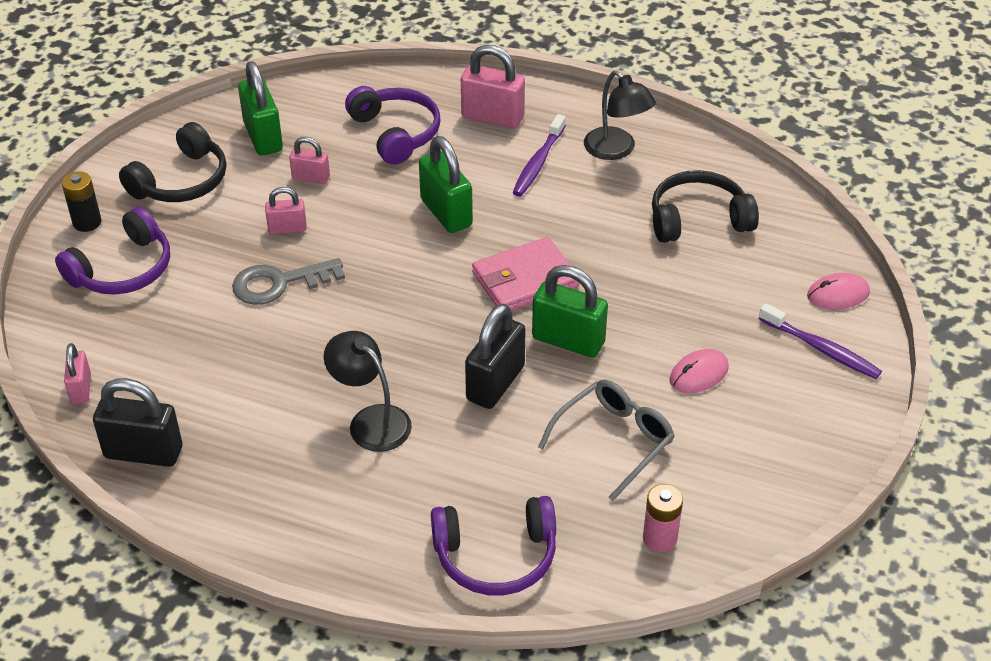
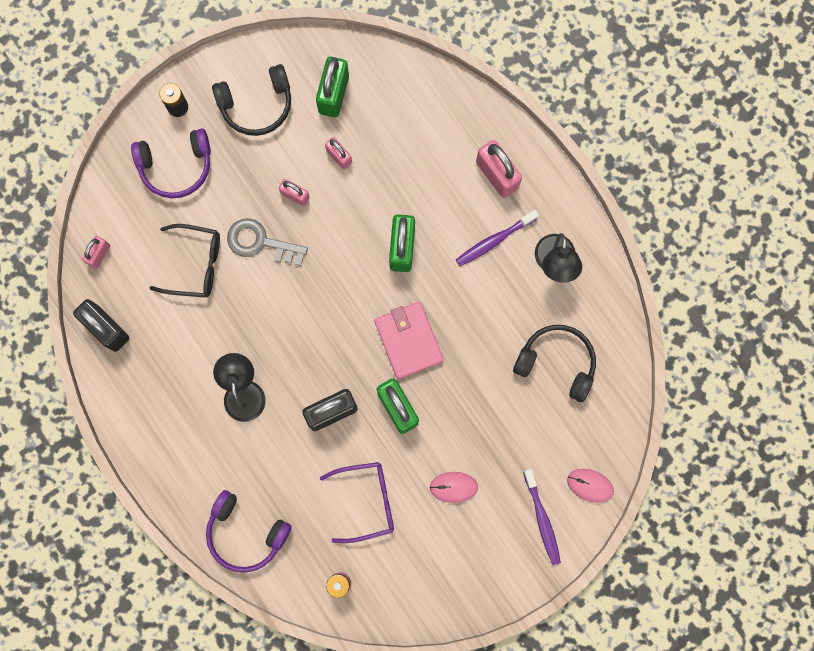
camera: 35 degrees right, 35 degrees up
(214, 338) = (195, 264): none -> black glasses
(396, 133) = (422, 148): purple headphones -> none
(525, 280) = (408, 341): pink wallet -> pink wallet turned 60 degrees clockwise
(614, 441) = (366, 501): grey glasses -> purple glasses

